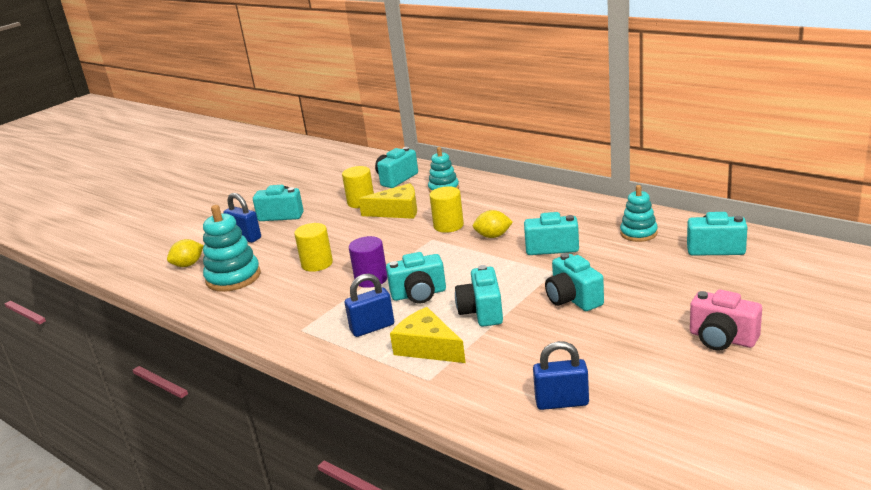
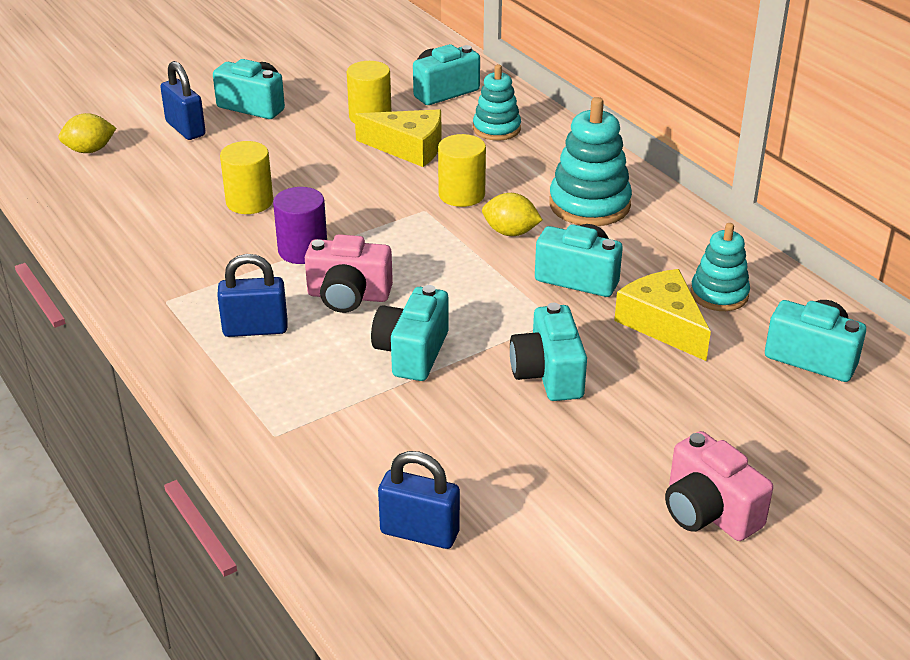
camera: 15 degrees right, 10 degrees up
(233, 277) = (132, 189): turquoise stacking toy -> turquoise stacking toy (589, 205)
(419, 294) = (348, 296): turquoise camera -> pink camera
(427, 347) = (305, 385): yellow cheese -> yellow cheese (663, 324)

